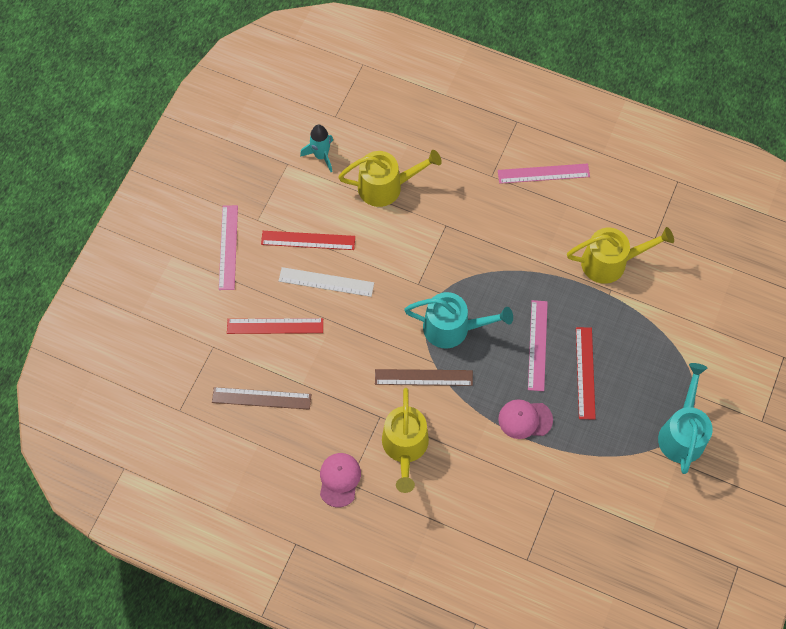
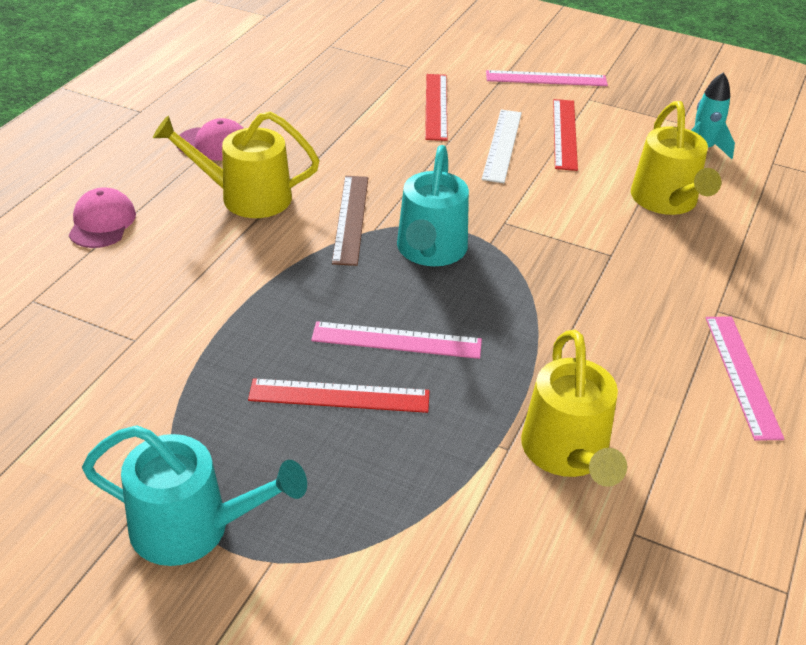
camera: 90 degrees right, 25 degrees down
(261, 398) = (337, 94): brown ruler -> none
(525, 419) = (264, 315): pink cap -> pink cap (102, 222)

